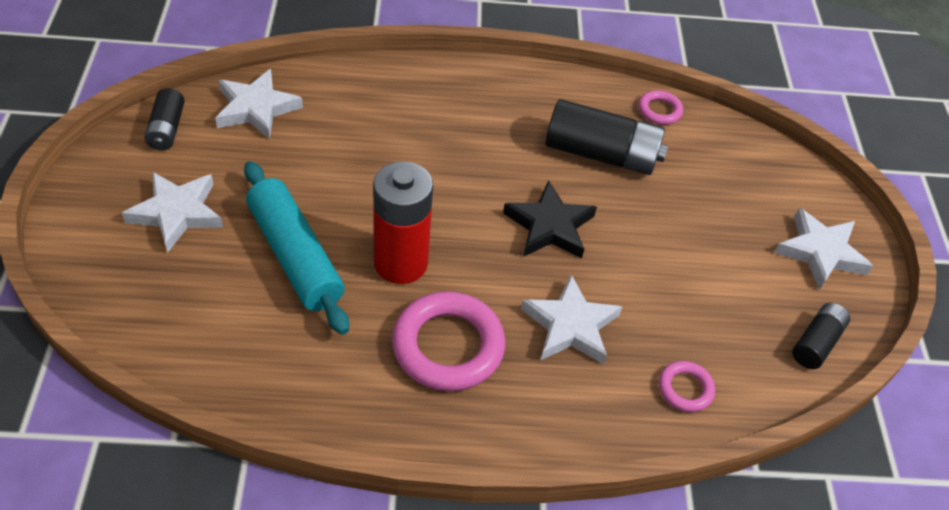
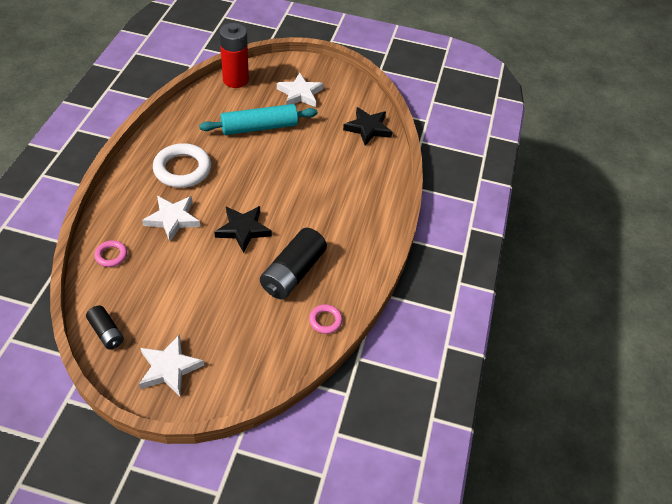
camera: 105 degrees right, 0 degrees up
(167, 129) = (359, 96): black battery -> none
(256, 108) = (368, 128): white star -> black star
(400, 263) = (240, 163): red battery -> red battery (235, 80)
(448, 346) = (182, 169): pink ring -> white ring

